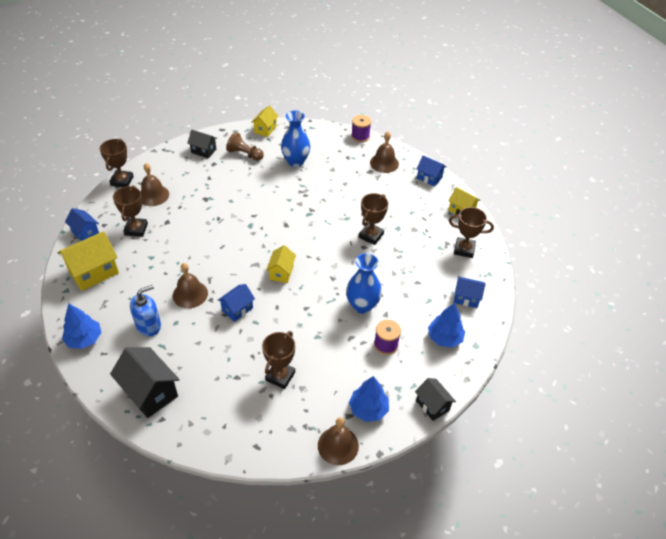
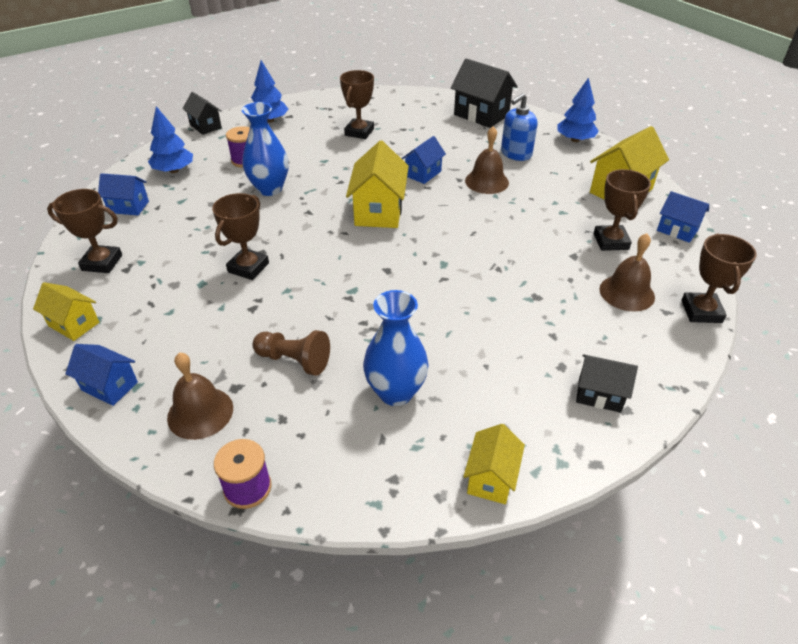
camera: 175 degrees right, 5 degrees down
(245, 154) = (509, 397): brown pawn -> brown pawn (294, 360)
(281, 272) = (379, 211): yellow house -> yellow house, size x1.67
(338, 445) = (299, 101): brown bell -> none

